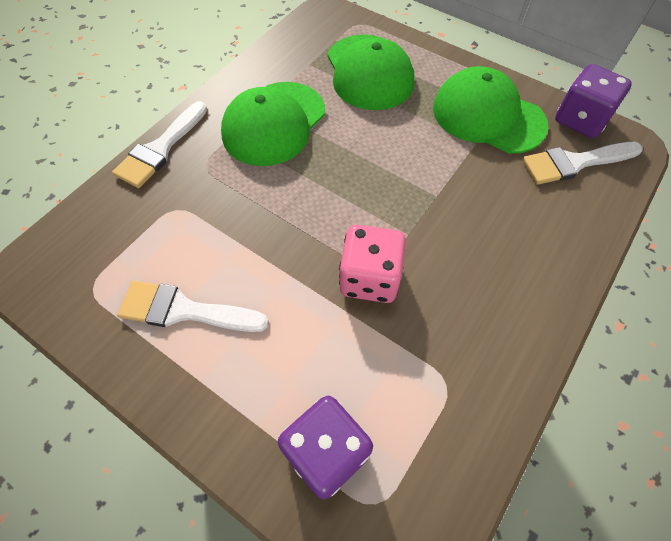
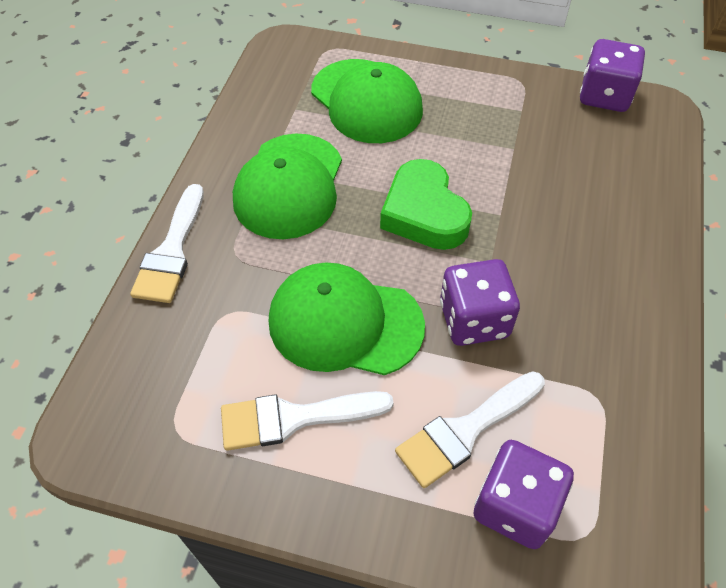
camera: 20 degrees left, 5 degrees down
(369, 278) = (474, 320): pink dice -> purple dice
(372, 176) = (424, 213): none -> green heart
(488, 116) = (512, 116): green cap -> green cap (345, 323)
(574, 163) = (618, 142): white brush -> white brush (465, 431)

